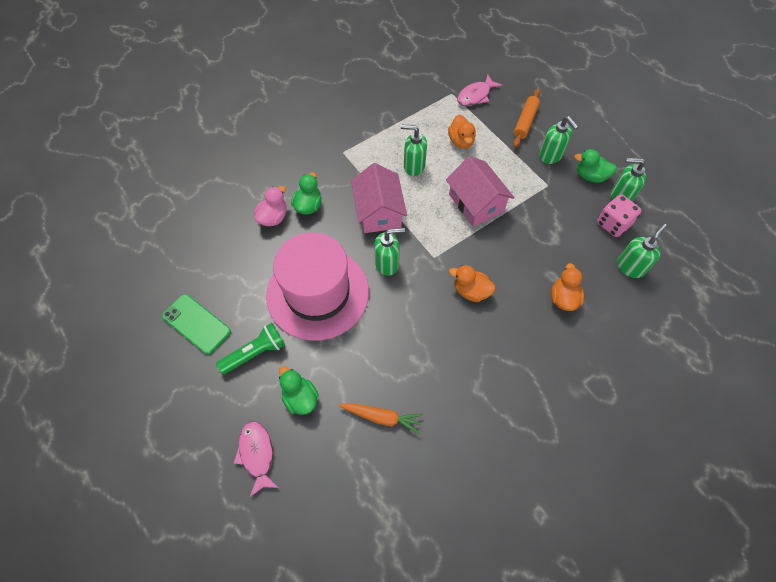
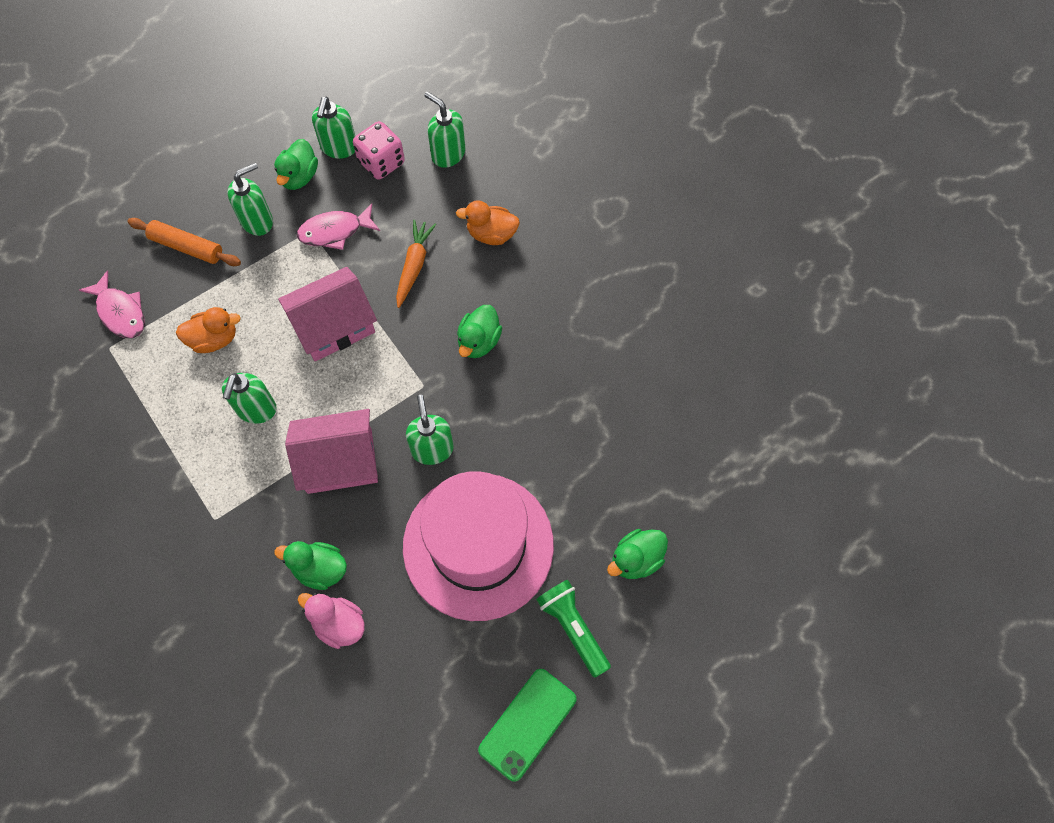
camera: 90 degrees left, 5 degrees up
(257, 454) = (713, 610): pink fish -> pink fish (334, 231)
(382, 417) = (657, 455): orange carrot -> orange carrot (414, 266)
(471, 291) = (479, 341): orange duck -> green duck

